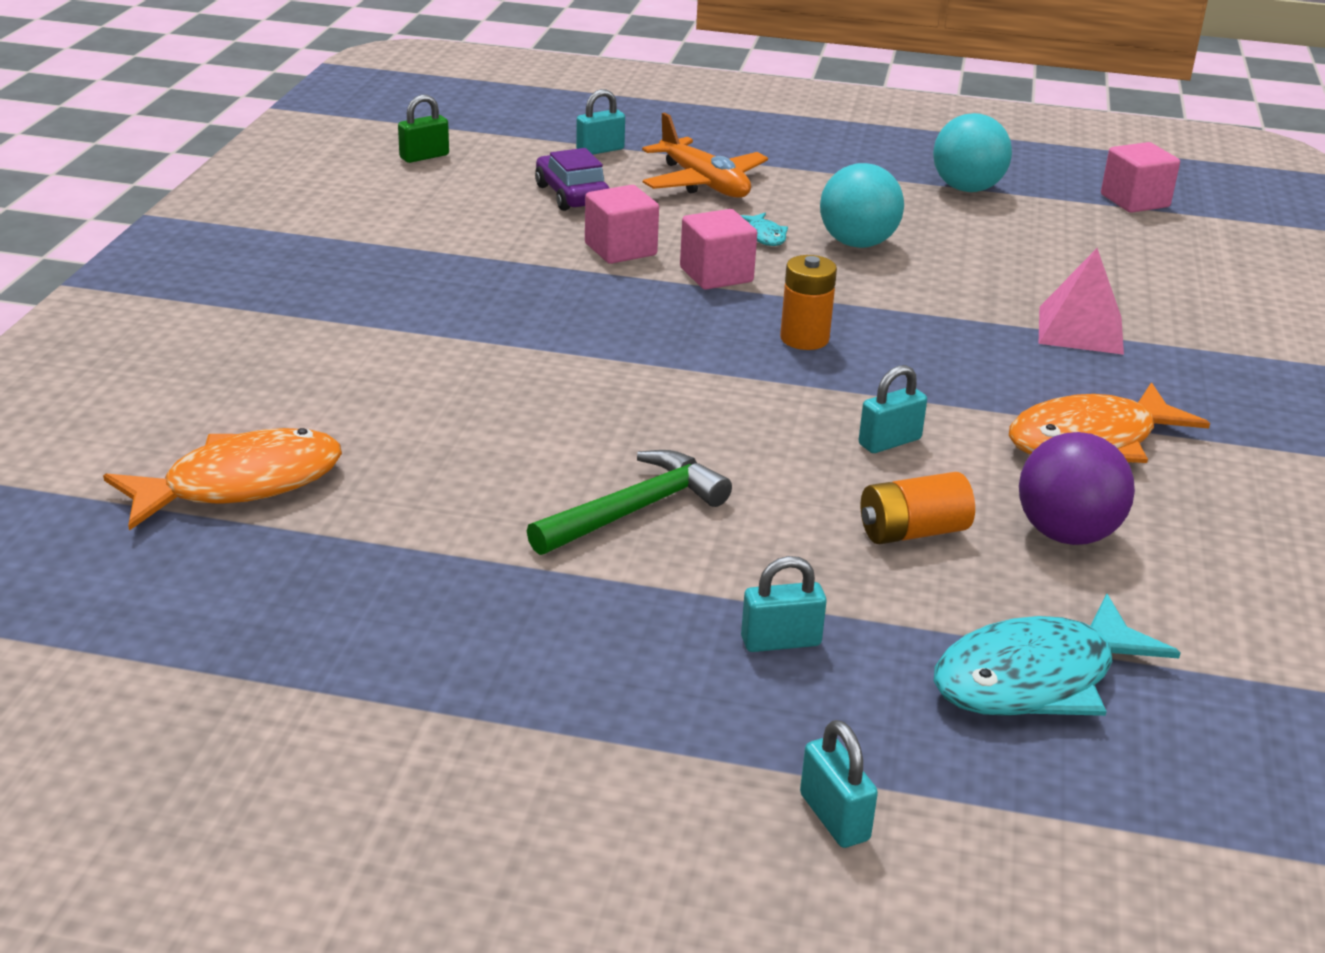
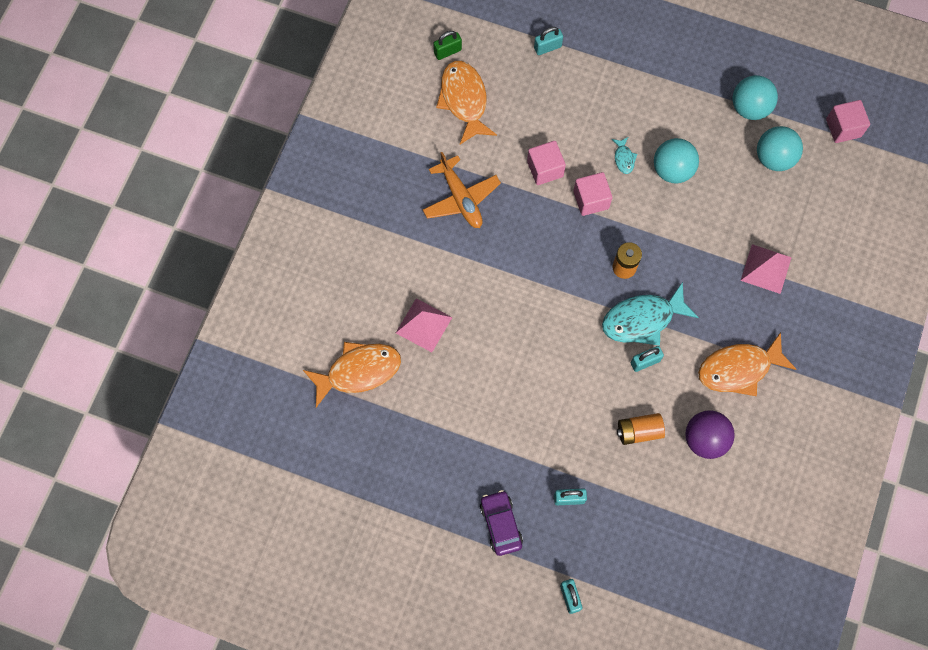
camera: 10 degrees right, 40 degrees up
(393, 419) = (424, 325): none -> pink pyramid
(458, 194) = (464, 100): none -> orange fish
(572, 195) = (526, 104): purple car -> purple car (501, 524)
(634, 510) = (523, 405): green hammer -> none
(704, 183) = (601, 93): orange plane -> orange plane (461, 198)
(1033, 228) = (774, 158): none -> turquoise ball
(1035, 679) = (663, 531): turquoise fish -> turquoise fish (642, 319)

